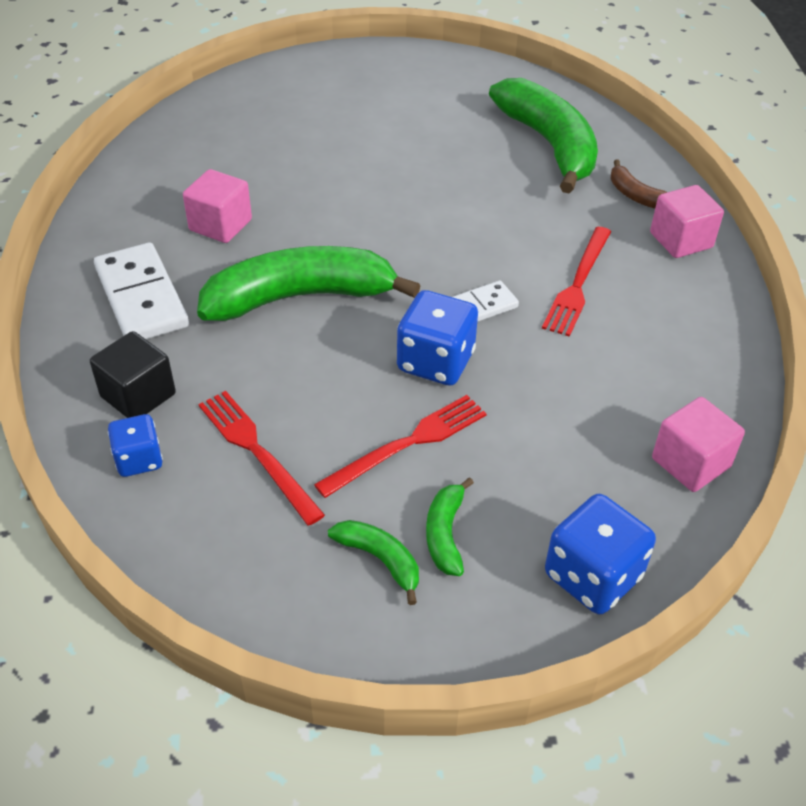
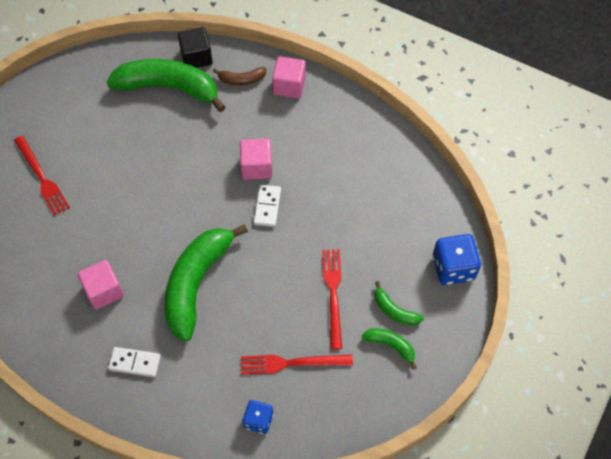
camera: 55 degrees left, 15 degrees up
(138, 395) = (212, 400): black cube -> black cube (196, 57)
(141, 297) = (135, 363): white domino -> white domino, size x0.59
(380, 560) = (391, 345): green banana -> green banana turned 45 degrees clockwise
(435, 362) = (290, 249): blue dice -> none
(578, 284) = (284, 152): red fork -> red fork (42, 177)
(690, 463) = (423, 188): pink cube -> pink cube (256, 167)

